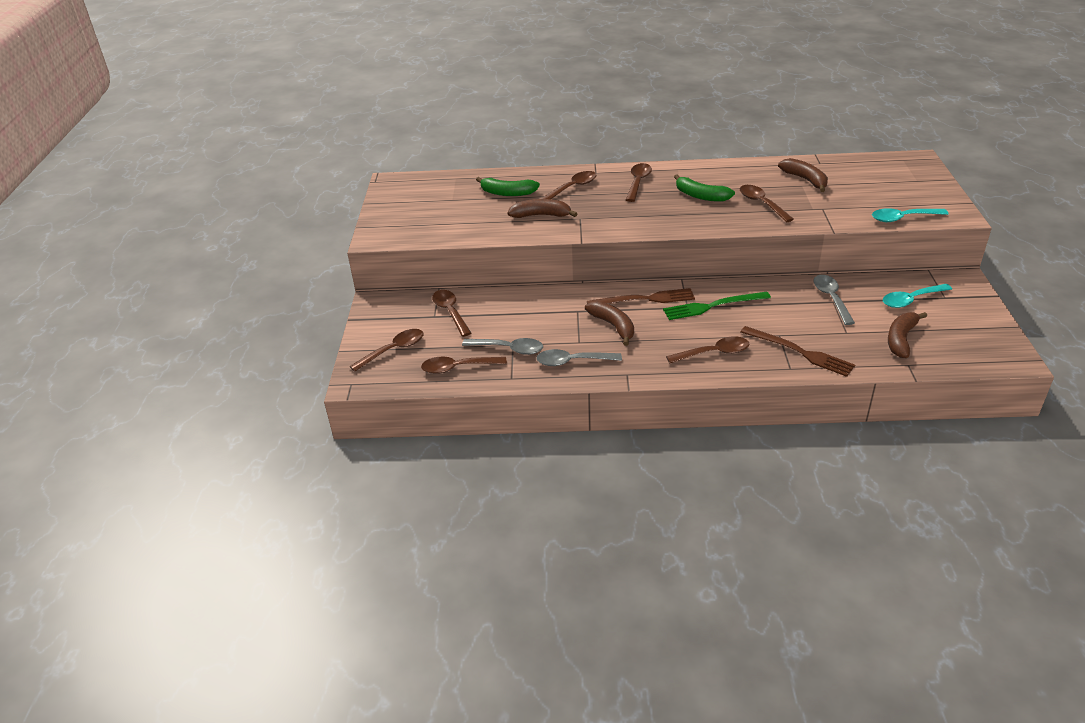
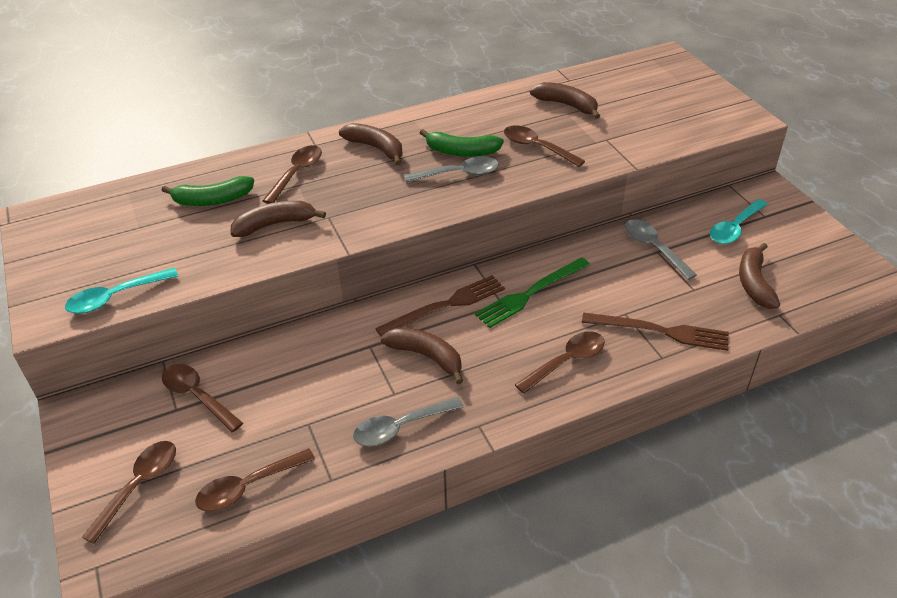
camera: 25 degrees left, 5 degrees up
(509, 349) = (306, 433): grey spoon -> grey spoon (459, 174)
(638, 182) = (376, 148): brown spoon -> brown banana
(902, 218) = (696, 134): turquoise spoon -> turquoise spoon (115, 297)

